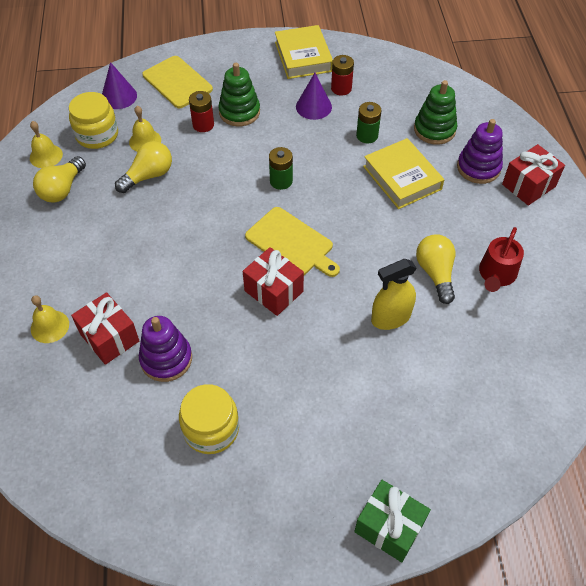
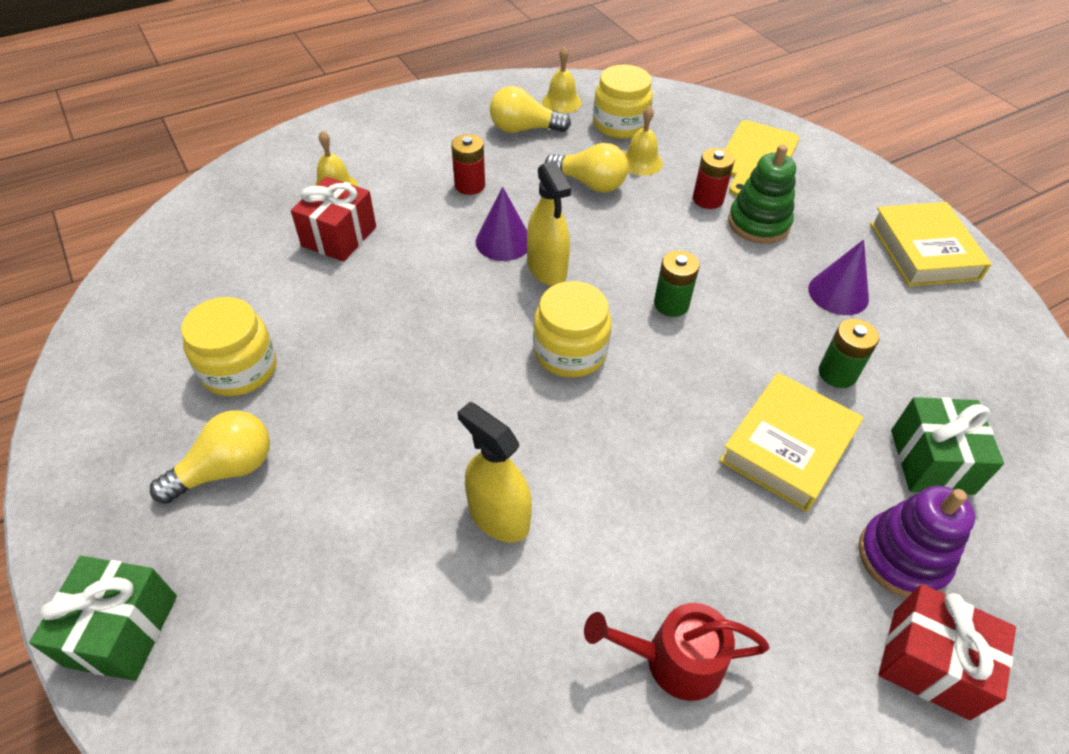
camera: 65 degrees right, 5 degrees down
(119, 96) = (691, 119): purple cone -> purple cone (503, 241)
(166, 359) = (327, 293): purple stacking toy -> none
(216, 229) = (547, 269): none -> yellow spray bottle
(274, 291) = (477, 359): red gift -> none
(292, 243) = (570, 351): yellow cutting board -> yellow jar
(303, 57) = (923, 251): yellow book -> yellow book turned 60 degrees counterclockwise
(341, 88) = (904, 312): red battery -> red battery (470, 185)
(434, 130) = (931, 461): green stacking toy -> green gift
(435, 273) = (620, 555): yellow light bulb -> yellow light bulb (226, 469)

